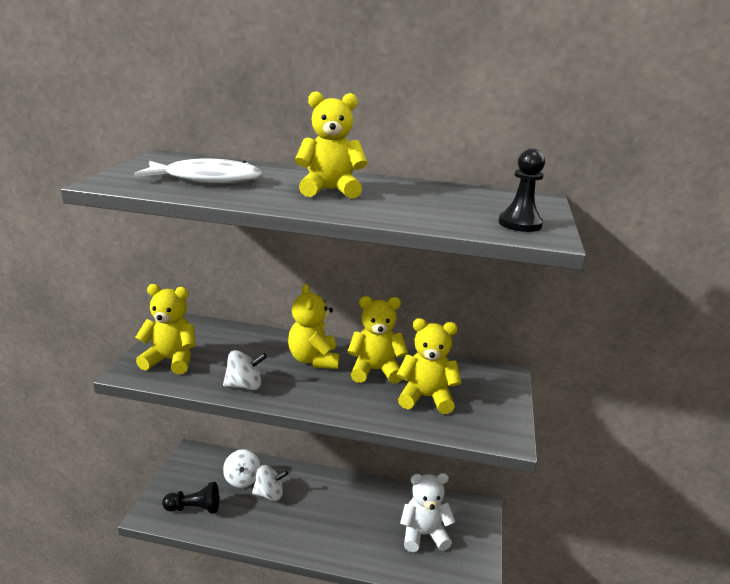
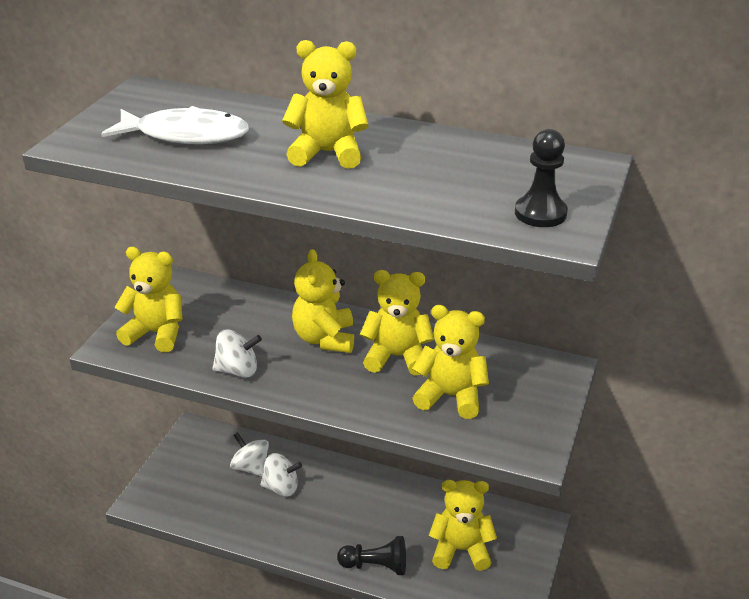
camera: 10 degrees right, 10 degrees up
(194, 508) = (192, 498): black pawn -> black pawn (376, 566)
(242, 479) = (251, 467): white spinning top -> white spinning top turned 135 degrees clockwise
(423, 535) = (460, 550): white teddy bear -> yellow teddy bear

